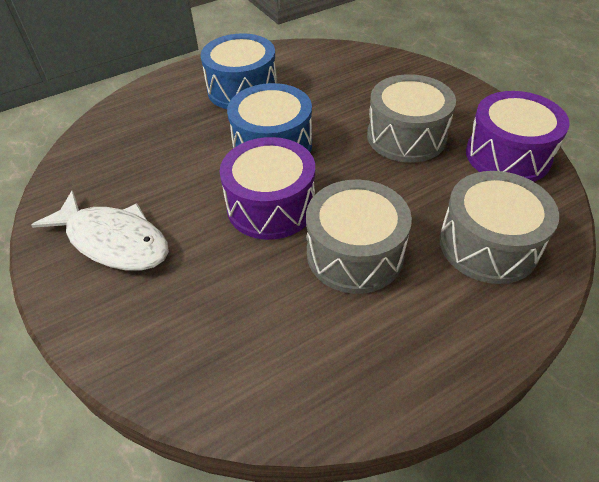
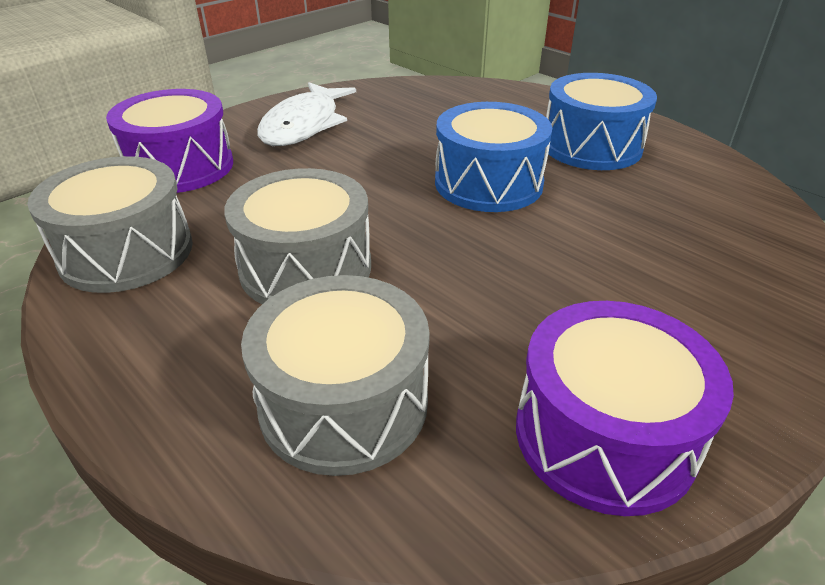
camera: 75 degrees right, 10 degrees down
(271, 206) = (376, 198): purple drum -> purple drum (180, 167)
(406, 136) = (581, 295): grey drum -> grey drum (127, 252)

